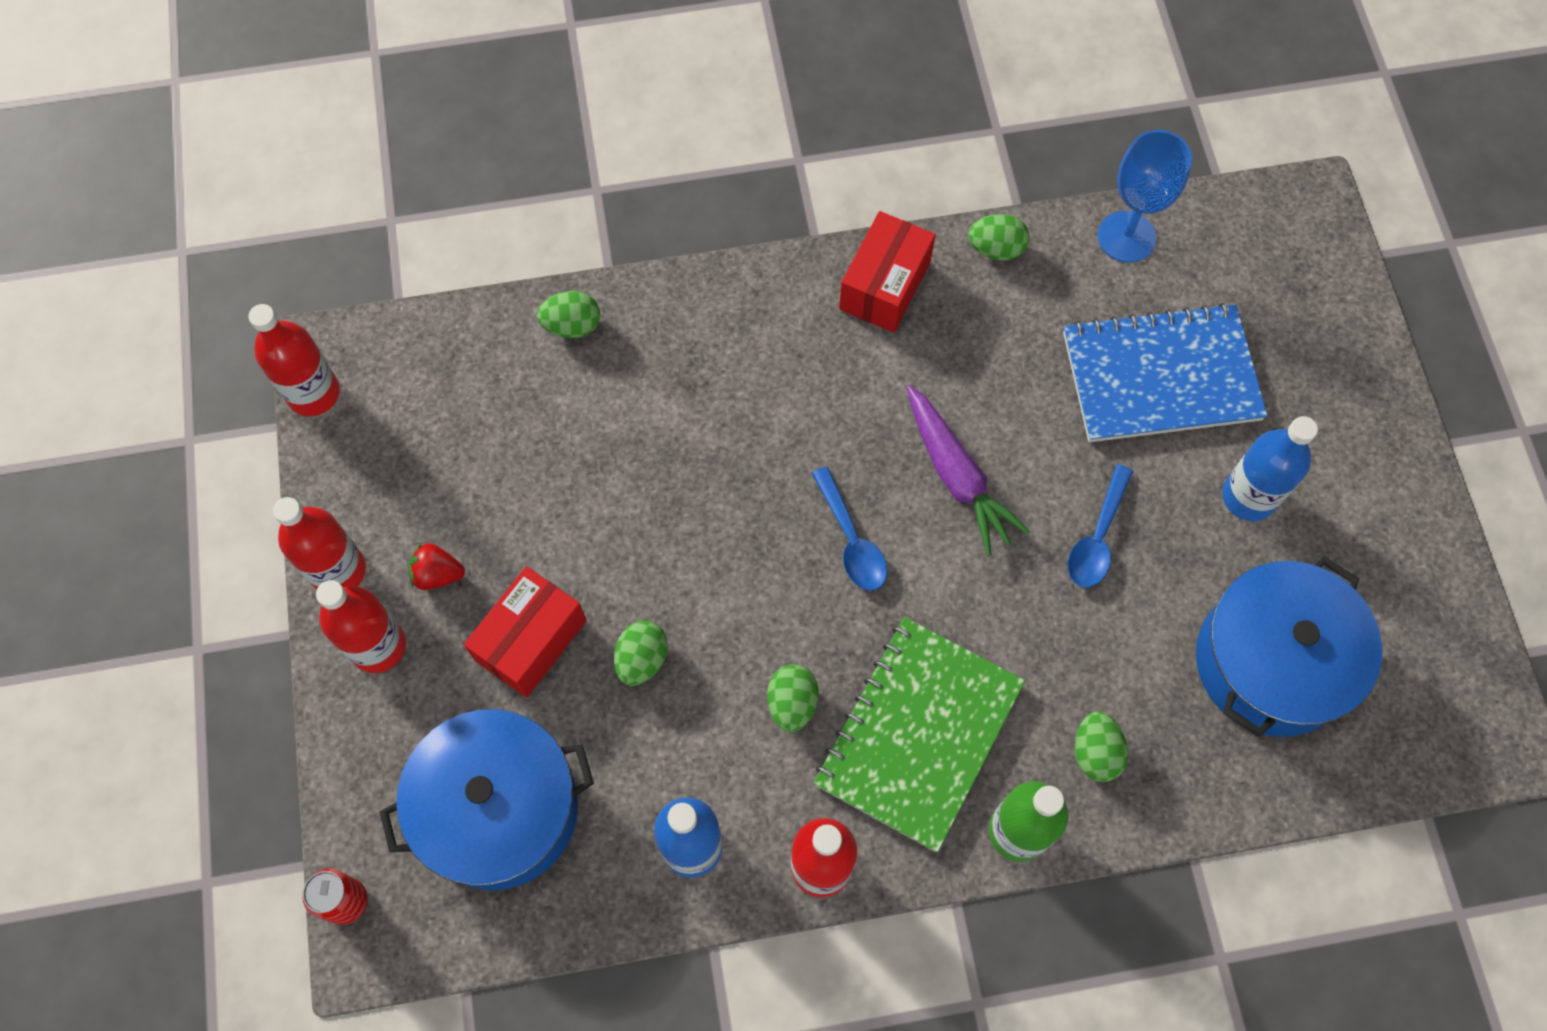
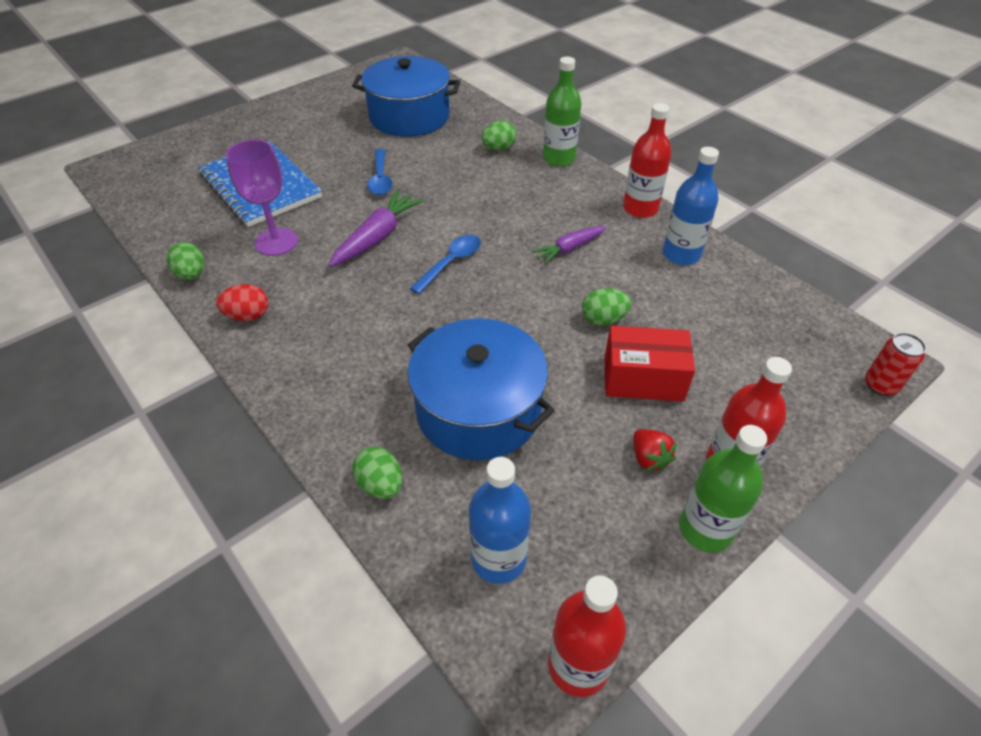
camera: 120 degrees left, 20 degrees down
(338, 570) = (705, 529): red bottle -> green bottle
(499, 809) = (752, 341): blue pot -> blue pot (478, 410)
(792, 703) = (569, 249): green egg -> purple carrot
(884, 286) = (248, 315): red box -> red egg
(918, 734) = (542, 201): green notebook -> none
(1013, 356) = (276, 242): none -> purple goblet
(1097, 537) = (380, 179): blue spoon -> blue spoon turned 90 degrees clockwise
(1126, 237) = (159, 225): blue goblet -> none
(1248, 496) = (321, 142): blue bottle -> blue bottle (498, 559)

